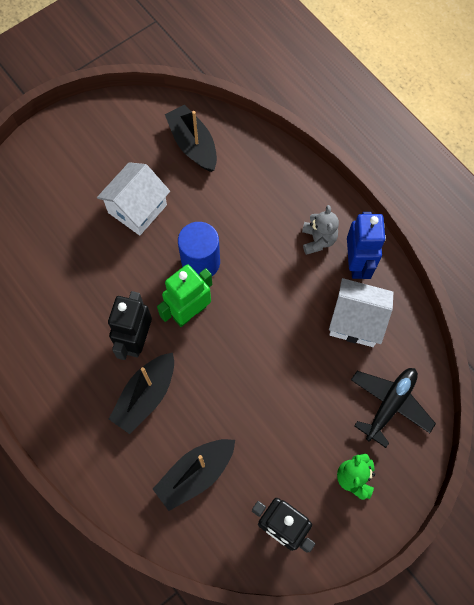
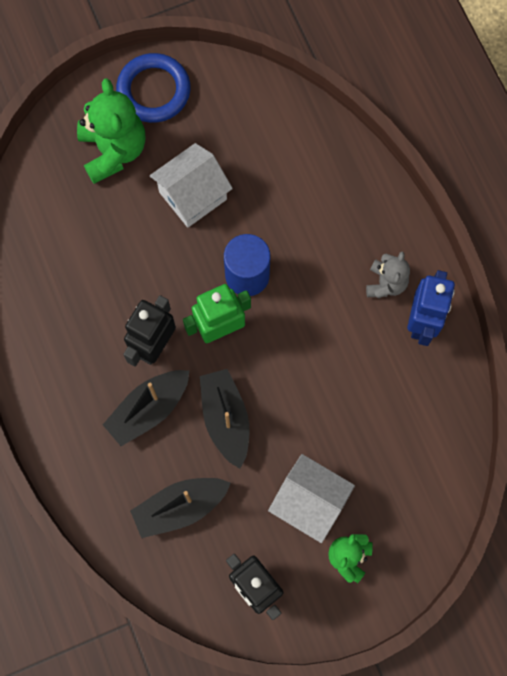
camera: 15 degrees right, 5 degrees up
(61, 188) = (113, 150): none -> green teddy bear
(83, 133) = (154, 91): none -> blue ring
(193, 144) = (275, 135): black boat -> black boat (225, 419)
(356, 321) = (401, 387): white house -> white house (309, 502)
(390, 405) = (411, 489): black plane -> none

